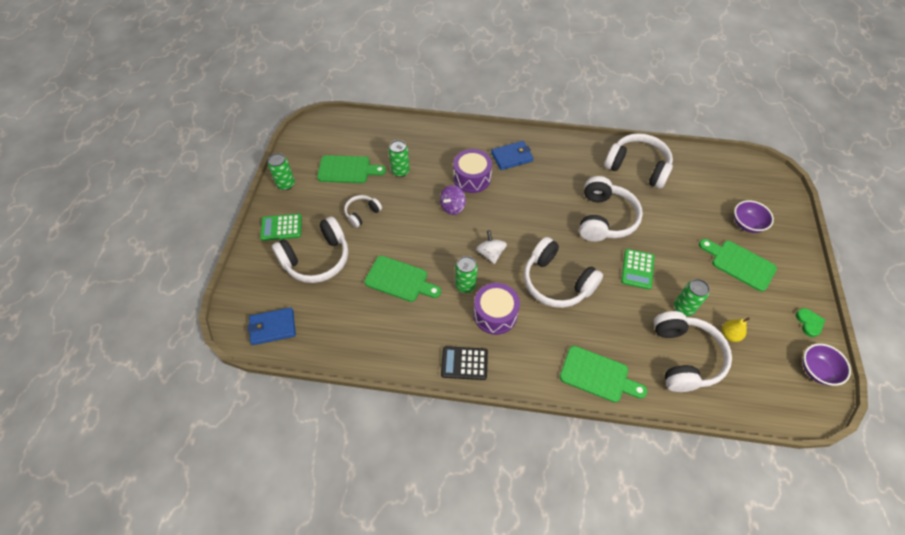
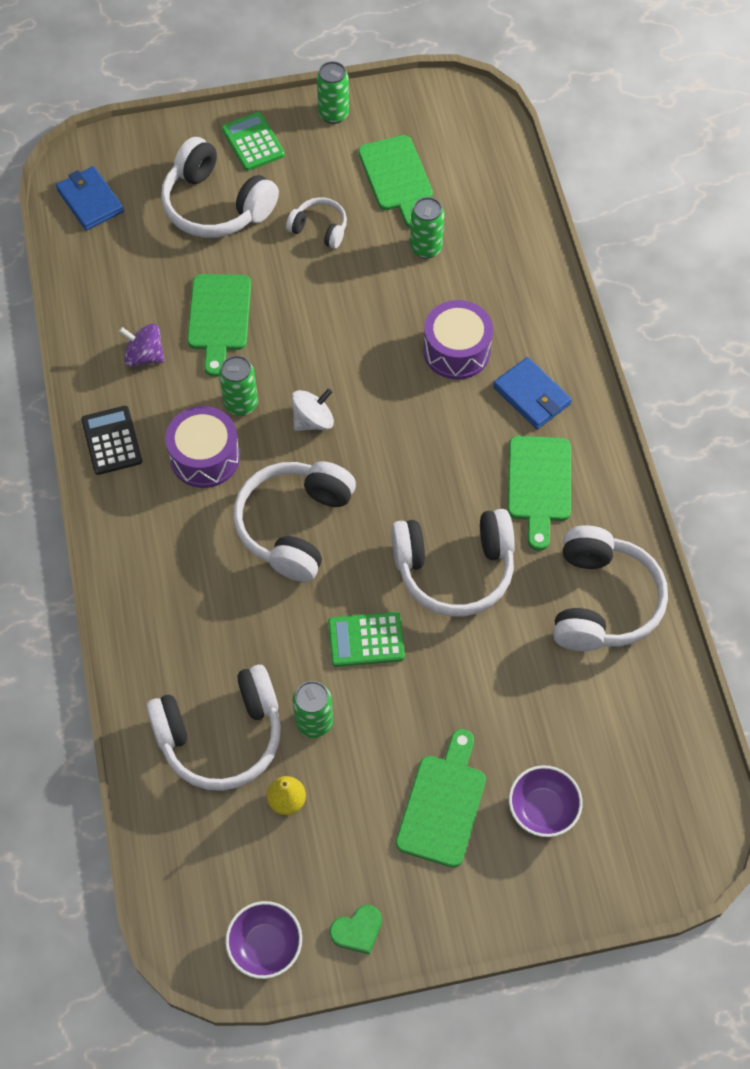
camera: 70 degrees right, 5 degrees up
(452, 207) = (383, 342): purple spinning top -> purple spinning top (144, 356)
(598, 375) = (149, 618): green cutting board -> green cutting board (539, 485)

